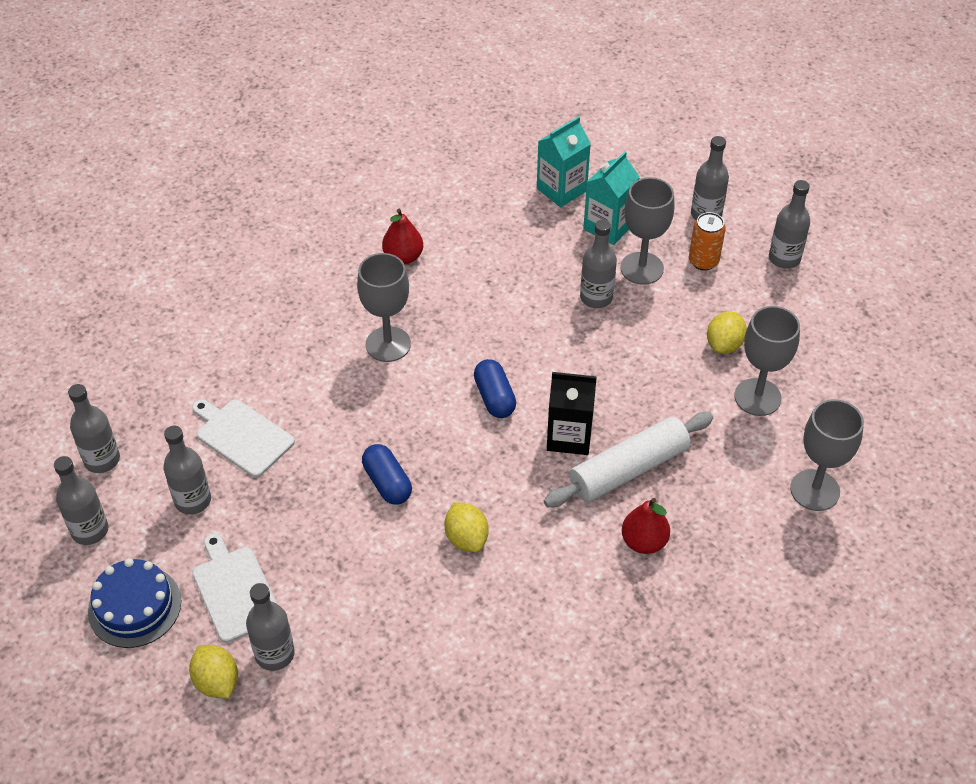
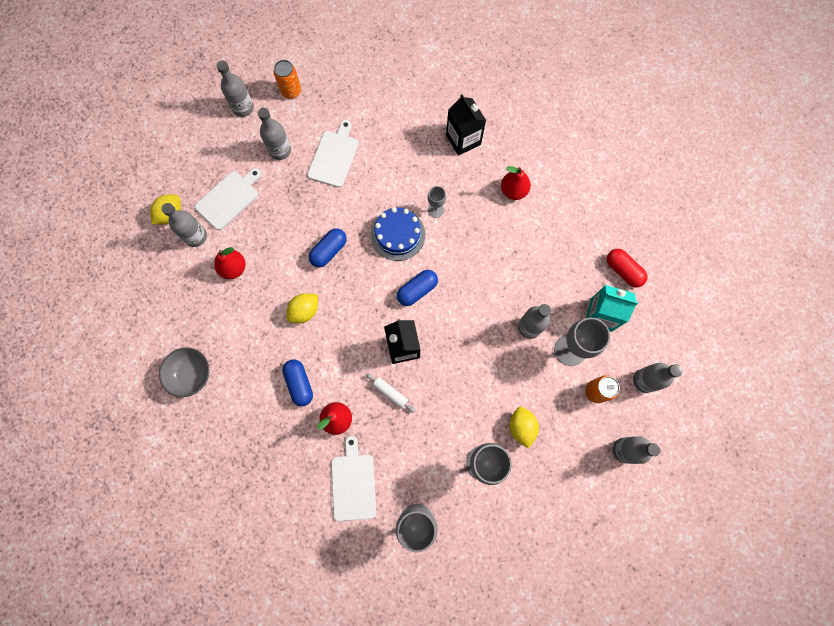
camera: 70 degrees right, 25 degrees up
(102, 460) = (291, 91): grey bottle -> orange can
(134, 606) = (203, 153): blue cake -> blue cake (397, 234)
(301, 285) = (463, 140): none -> black carton
(354, 614) = (233, 268): none -> red pear
(388, 344) = (435, 210): grey goblet -> grey goblet, size x0.53
(504, 718) = (191, 375): none -> grey bowl
(561, 190) = (623, 271): turquoise carton -> red capsule
(574, 575) = (299, 384): none -> blue capsule
(629, 469) = (390, 393): white rolling pin -> white rolling pin, size x0.45
(724, 345) = (521, 427): yellow lemon -> yellow lemon turned 75 degrees clockwise
(742, 548) = (353, 483): none -> white cutting board

